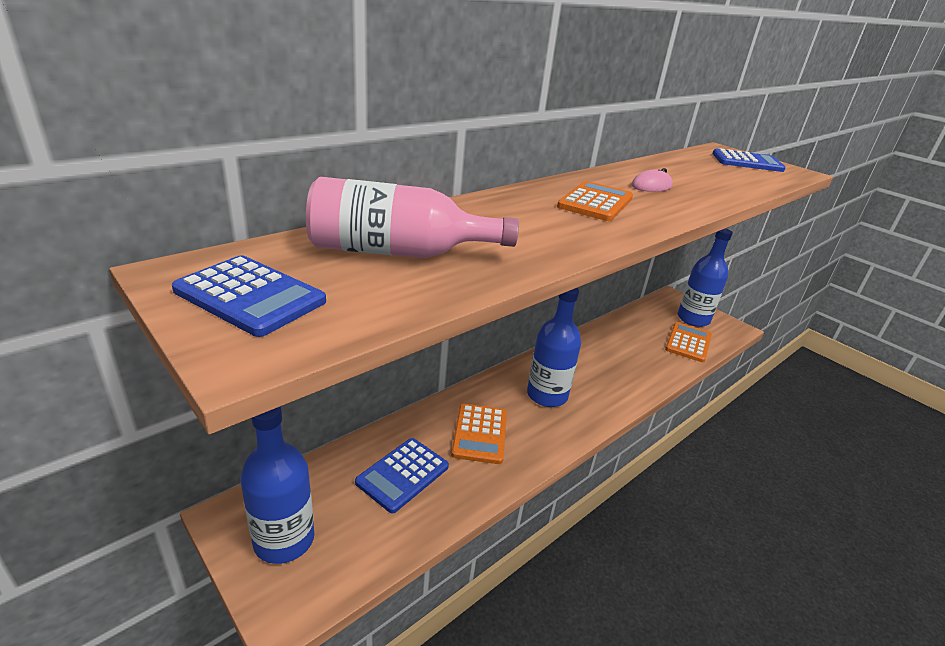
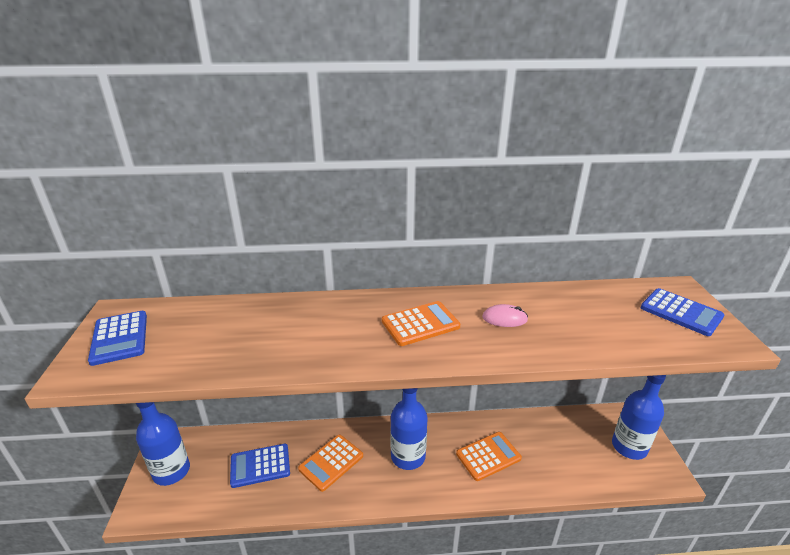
camera: 40 degrees right, 0 degrees up
(398, 252) = (223, 330): pink bottle -> none
(688, 343) = (593, 468): orange calculator -> orange calculator (488, 456)

